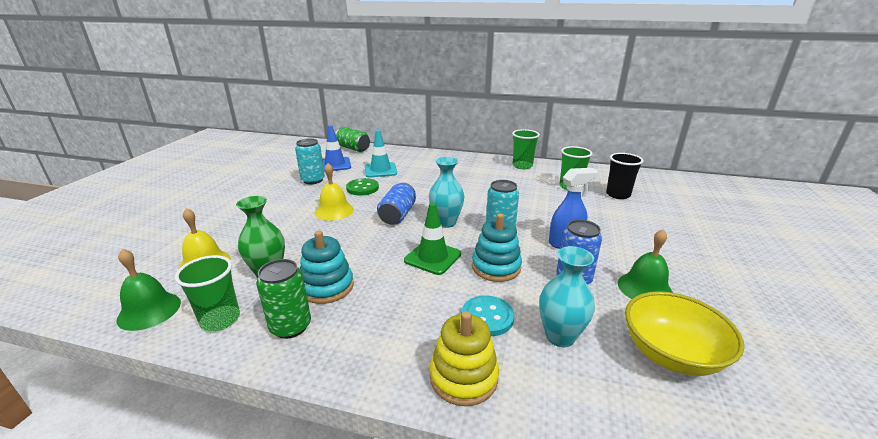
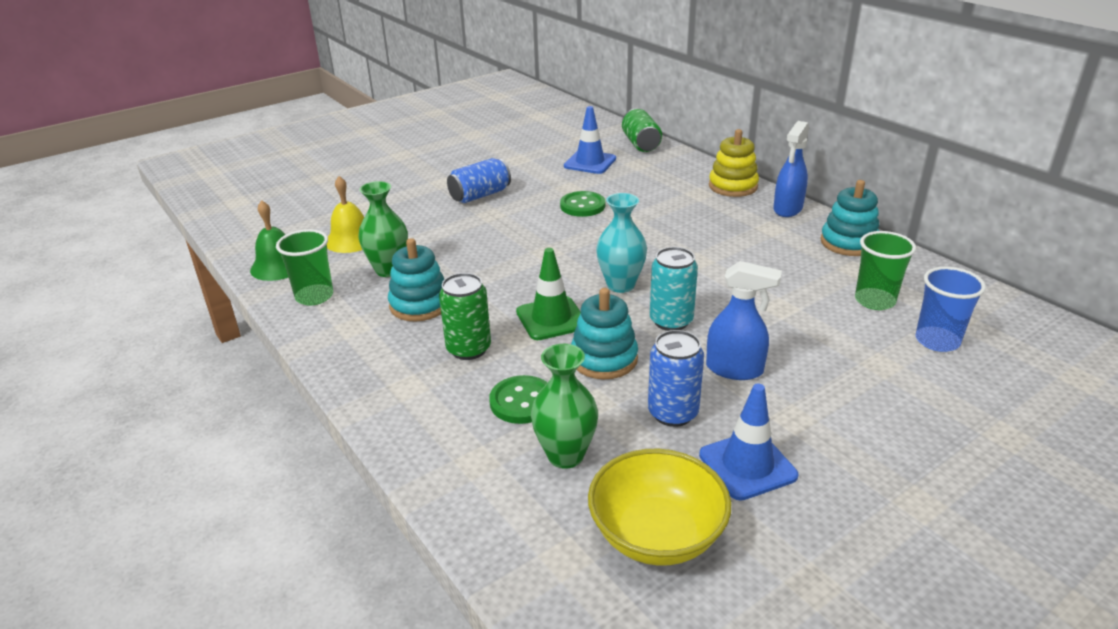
camera: 40 degrees right, 5 degrees up
(290, 326) = (355, 327): green can -> green can (468, 349)
(313, 180) = (541, 177): turquoise can -> none
(334, 211) = (519, 225): yellow bell -> none
(380, 170) = (634, 187): turquoise traffic cone -> none
(397, 215) = (578, 255): blue can -> blue can (480, 195)
(463, 377) = (431, 437): yellow stacking toy -> yellow stacking toy (733, 186)
(474, 159) = (787, 209): none -> blue spray bottle
(487, 317) = (522, 402): turquoise button -> green button
(522, 166) = (848, 243): green cup -> turquoise stacking toy
(560, 336) = (565, 455): turquoise vase -> green vase
(618, 194) = (937, 341): black cup -> blue cup
(645, 288) = (747, 465): green bell -> blue traffic cone

